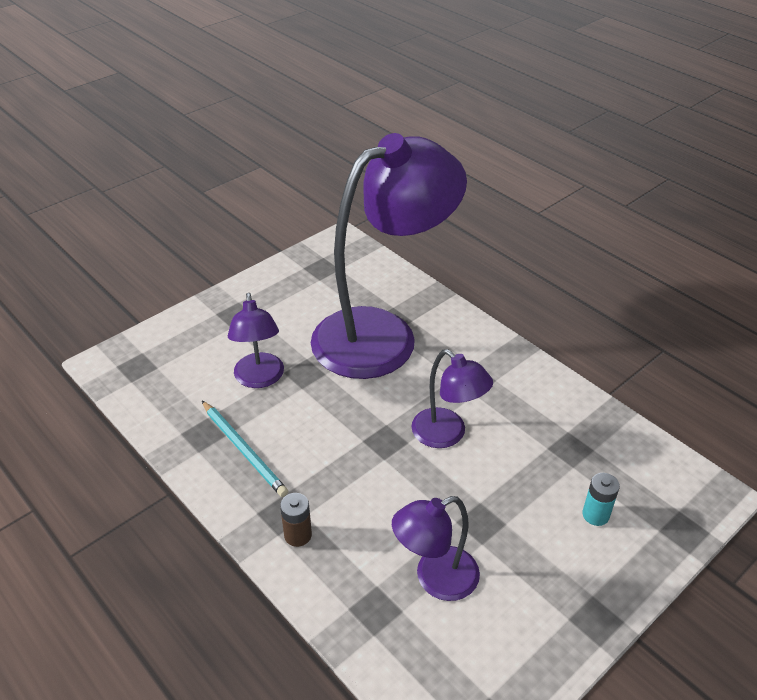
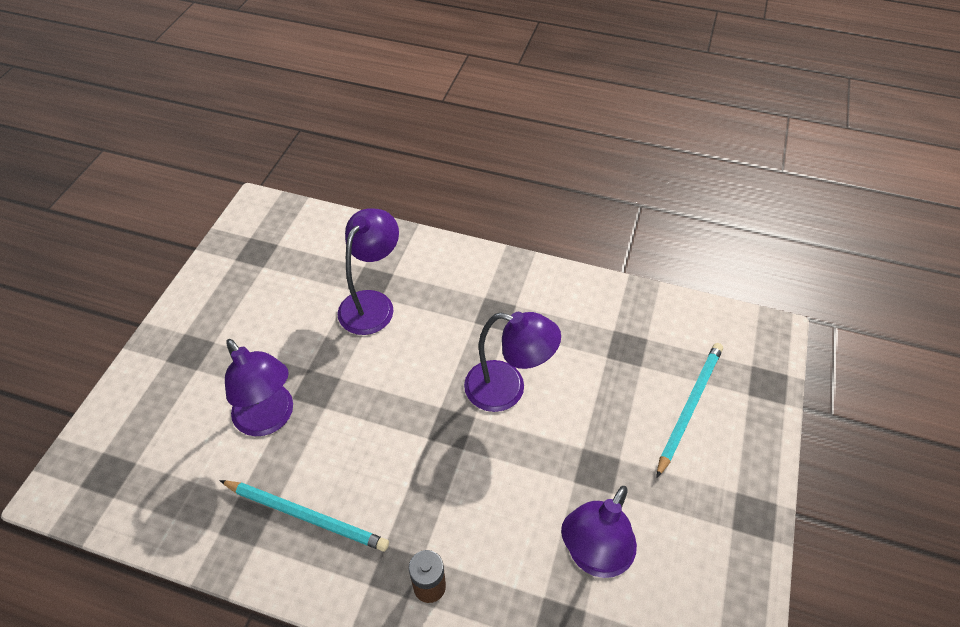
camera: 30 degrees left, 10 degrees up
(382, 334) = (372, 303): purple lamp -> purple lamp, size x0.47
(595, 515) = (689, 407): turquoise battery -> turquoise pencil

